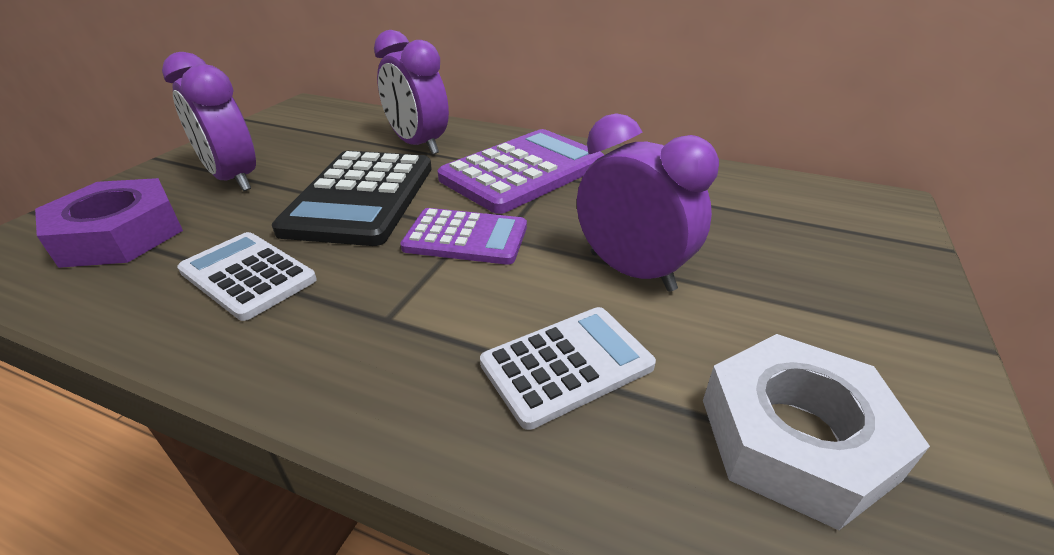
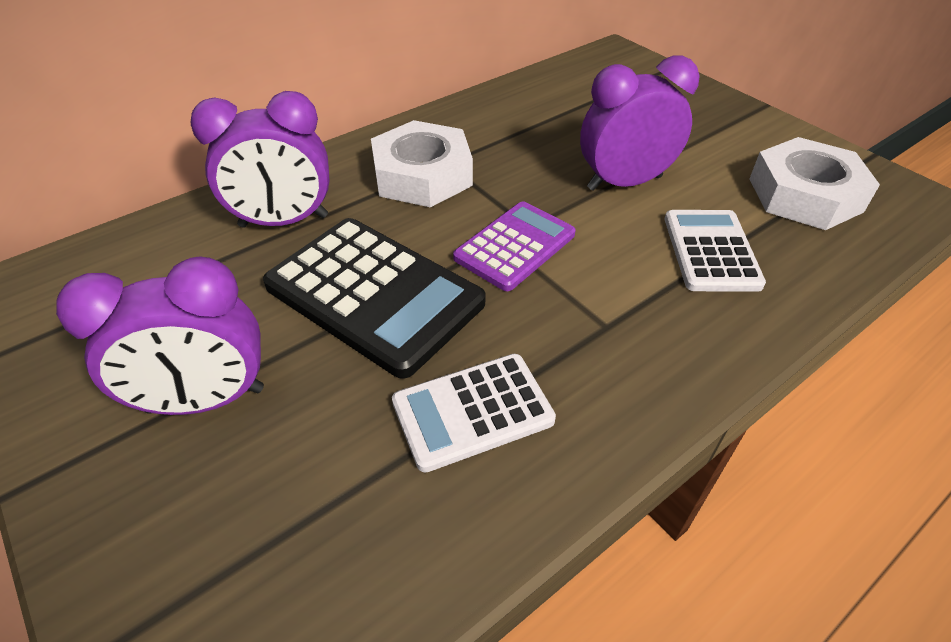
camera: 60 degrees left, 10 degrees up
(120, 234) = (267, 539): purple nut -> none
(523, 171) = (422, 175): purple calculator -> white nut

